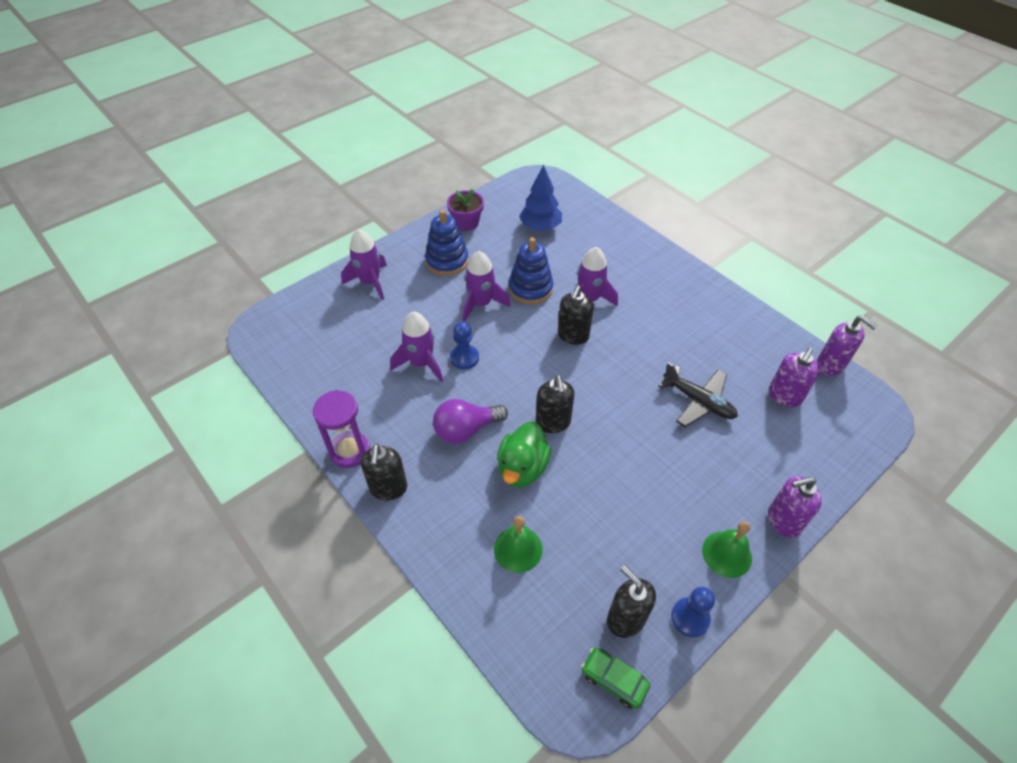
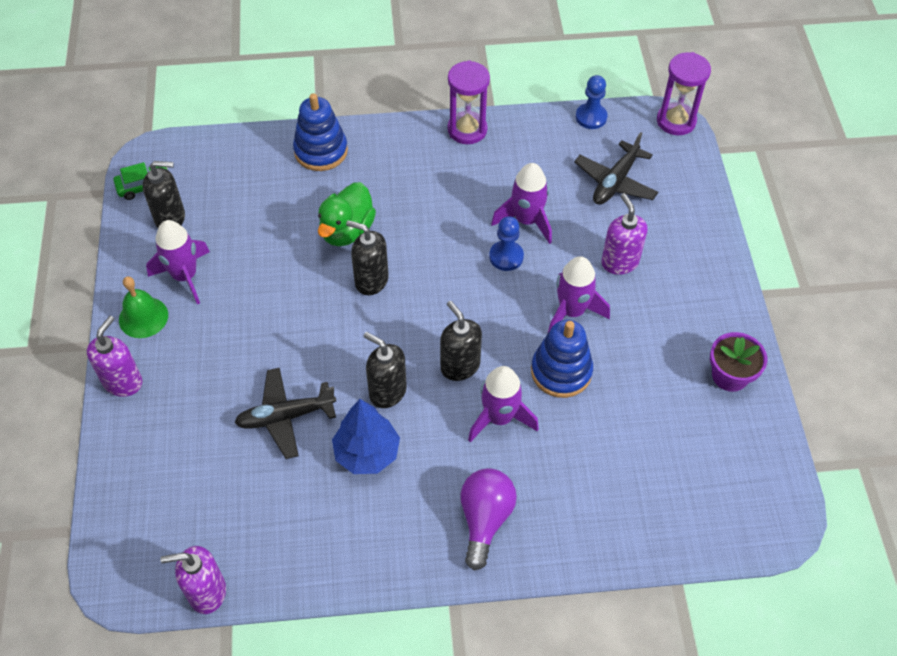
camera: 125 degrees right, 5 degrees up
(254, 327) = (676, 121): none -> purple hourglass
(345, 333) = (615, 182): none -> black plane
(370, 282) = (680, 232): purple rocket -> purple rocket (185, 276)
(388, 488) = (409, 138): black soap dispenser -> black soap dispenser (387, 392)
(447, 261) = (667, 317): blue stacking toy -> blue stacking toy (321, 151)
(466, 430) = (420, 214): purple light bulb -> purple light bulb (485, 519)
(518, 549) = (282, 188): green bell -> none
(522, 468) = (347, 231): green duck -> green duck turned 120 degrees counterclockwise
(540, 227) = (667, 453): blue tree -> blue tree (367, 453)
(690, 618) = (130, 256): blue pawn -> blue pawn (591, 117)
(784, 396) = (219, 503): purple soap dispenser -> purple soap dispenser (619, 262)

